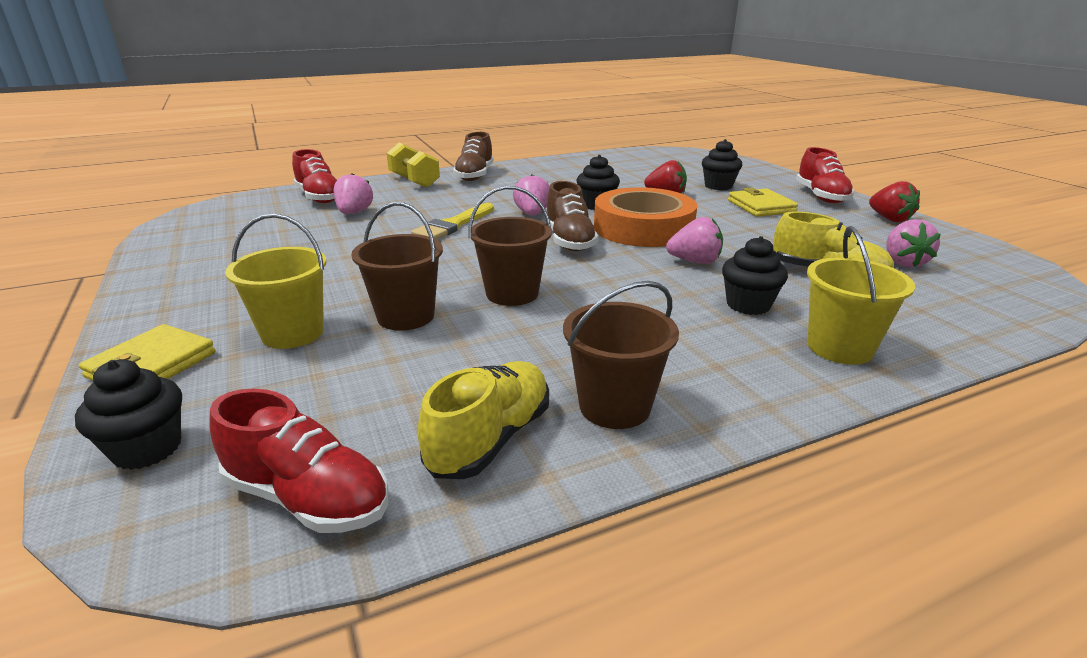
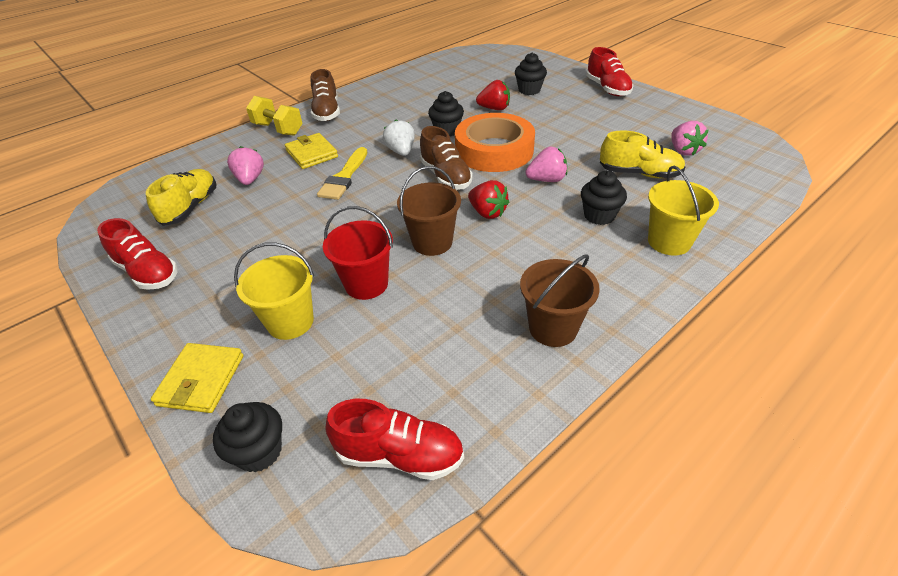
camera: 15 degrees left, 15 degrees up
(319, 197) = (205, 166): red shoe -> red shoe (148, 272)
(406, 316) = (366, 284): brown bucket -> red bucket
(490, 439) = (488, 376): yellow shoe -> yellow shoe (191, 207)
(532, 214) = (401, 151): pink strawberry -> white strawberry
(760, 206) = (569, 109): yellow wallet -> yellow wallet (311, 154)
(889, 219) = (661, 106): red strawberry -> red strawberry (487, 212)

